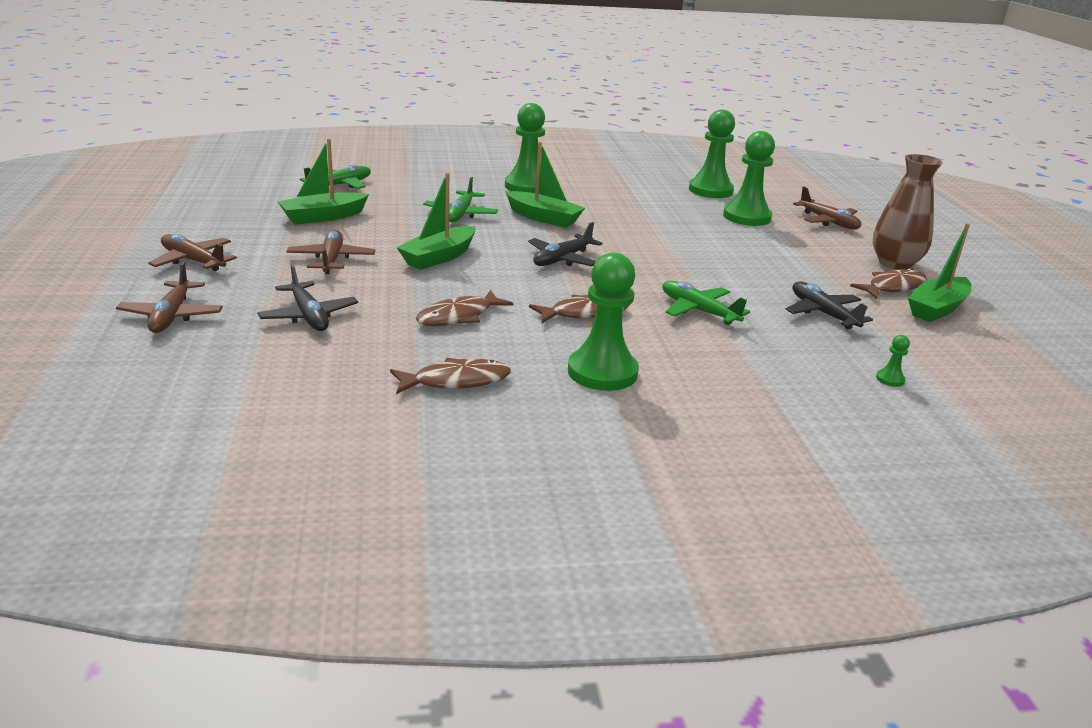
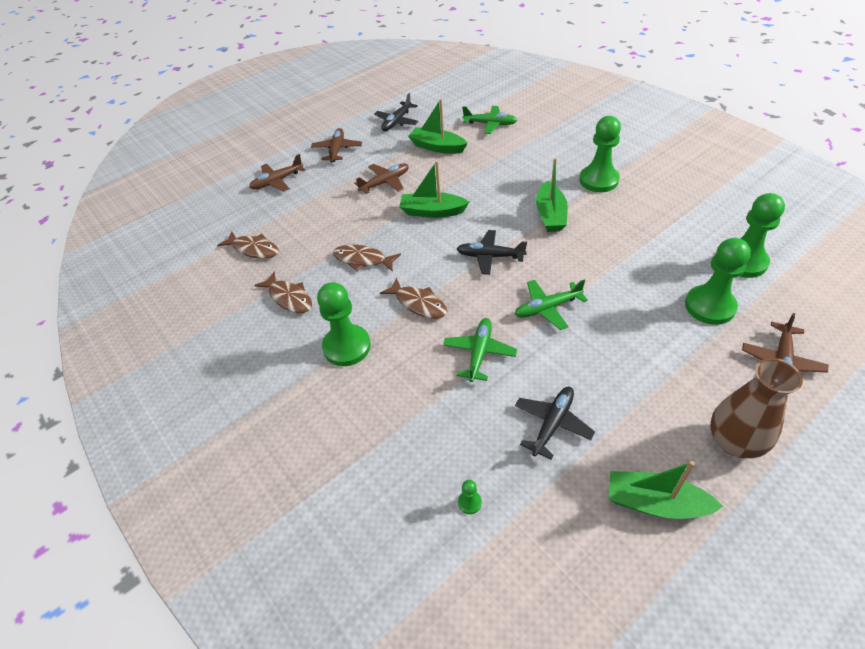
camera: 65 degrees right, 20 degrees up
(309, 316) = (314, 215): black plane -> black plane (397, 122)
(460, 214) = (508, 183): green plane -> green plane (547, 308)
(893, 287) = (669, 456): brown fish -> brown fish (253, 249)

